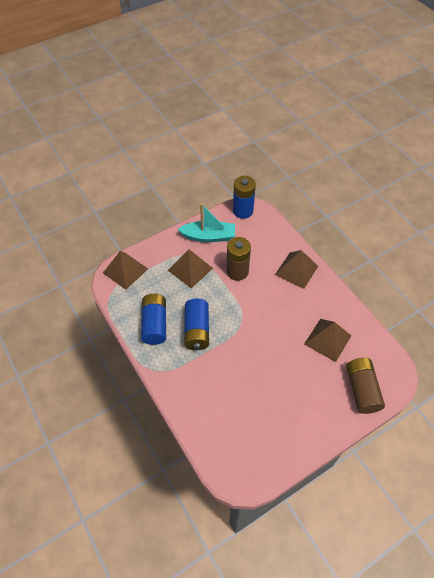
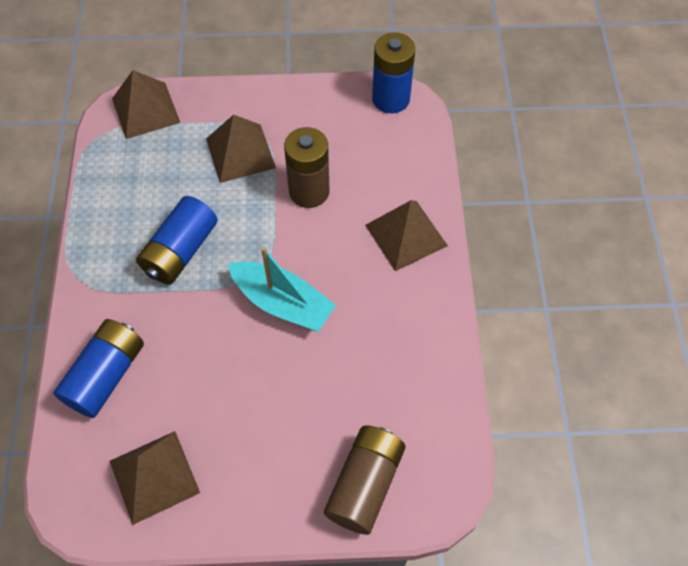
camera: 30 degrees right, 5 degrees up
(154, 324) = (128, 211): blue battery -> blue battery (106, 375)
(208, 236) = (306, 115): turquoise boat -> turquoise boat (282, 303)
(327, 339) = (371, 373): brown pyramid -> brown pyramid (154, 476)

